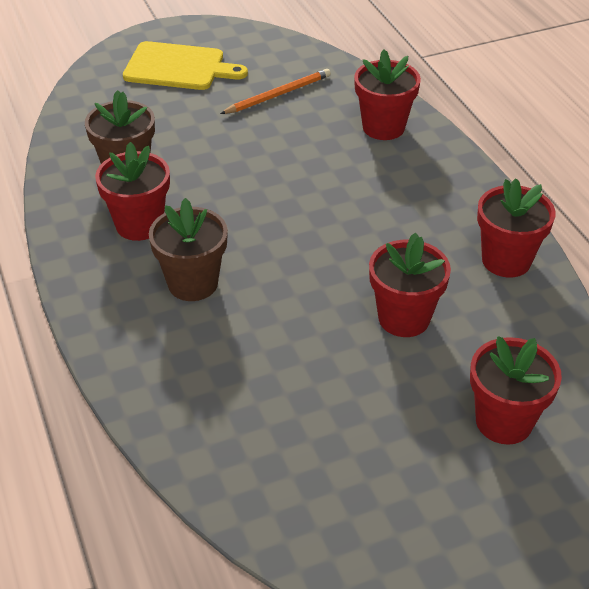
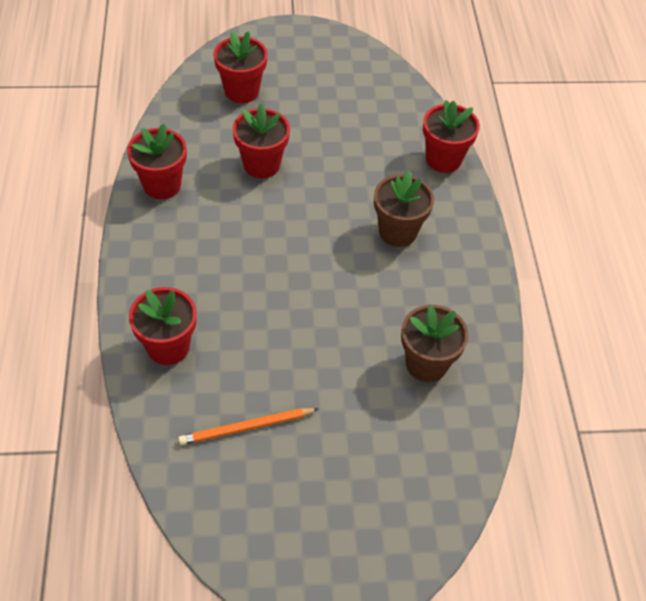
camera: 165 degrees left, 10 degrees up
(139, 225) = (427, 298): red flower pot -> red flower pot (443, 159)
(178, 67) = (337, 512): yellow cutting board -> none

